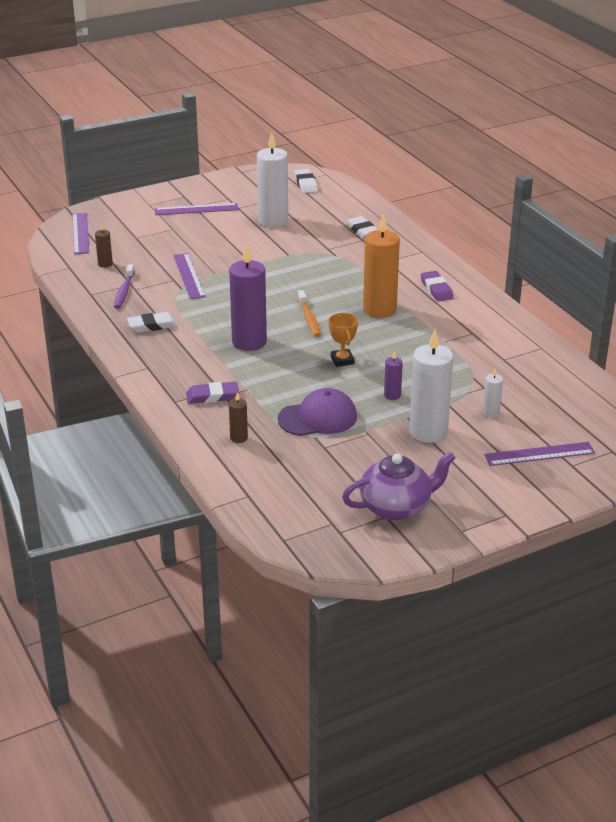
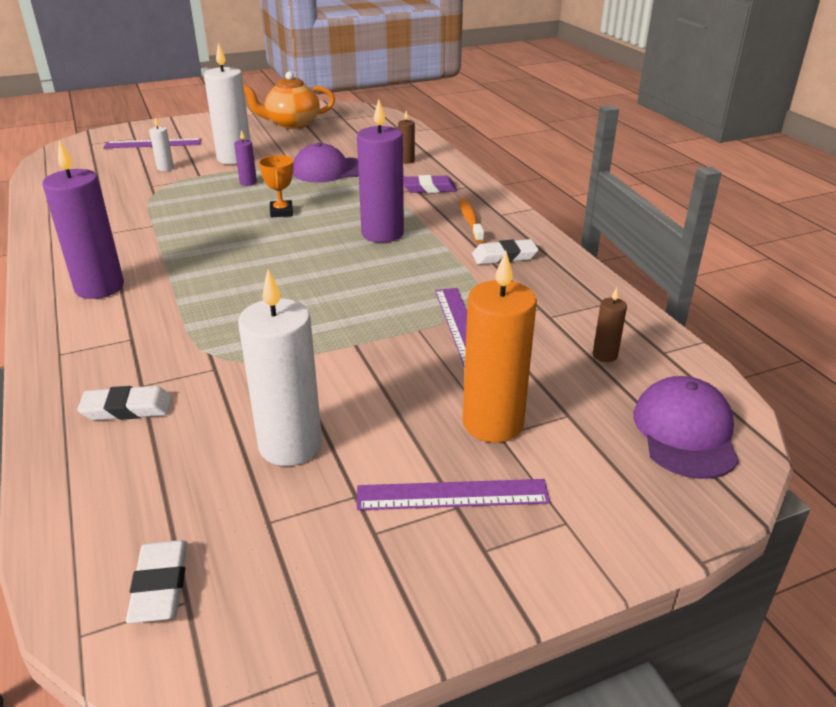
camera: 175 degrees left, 0 degrees up
(80, 233) = (685, 432): purple ruler -> purple cap
(124, 291) = (556, 305): purple toothbrush -> none
(309, 318) = (299, 256): orange toothbrush -> orange toothbrush (470, 221)
(362, 230) = (127, 408): white eraser -> white eraser turned 75 degrees counterclockwise
(379, 309) = (200, 263): orange candle -> orange candle (493, 423)
(396, 507) = (292, 124): purple teapot -> orange teapot
(436, 289) = (99, 287): purple eraser -> purple candle

